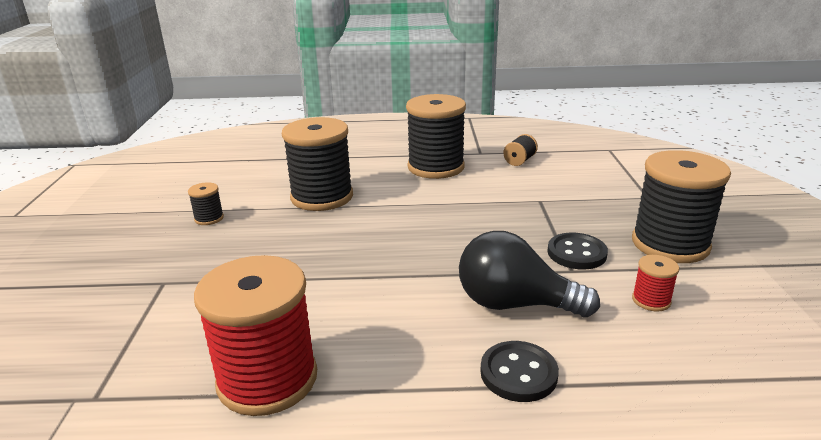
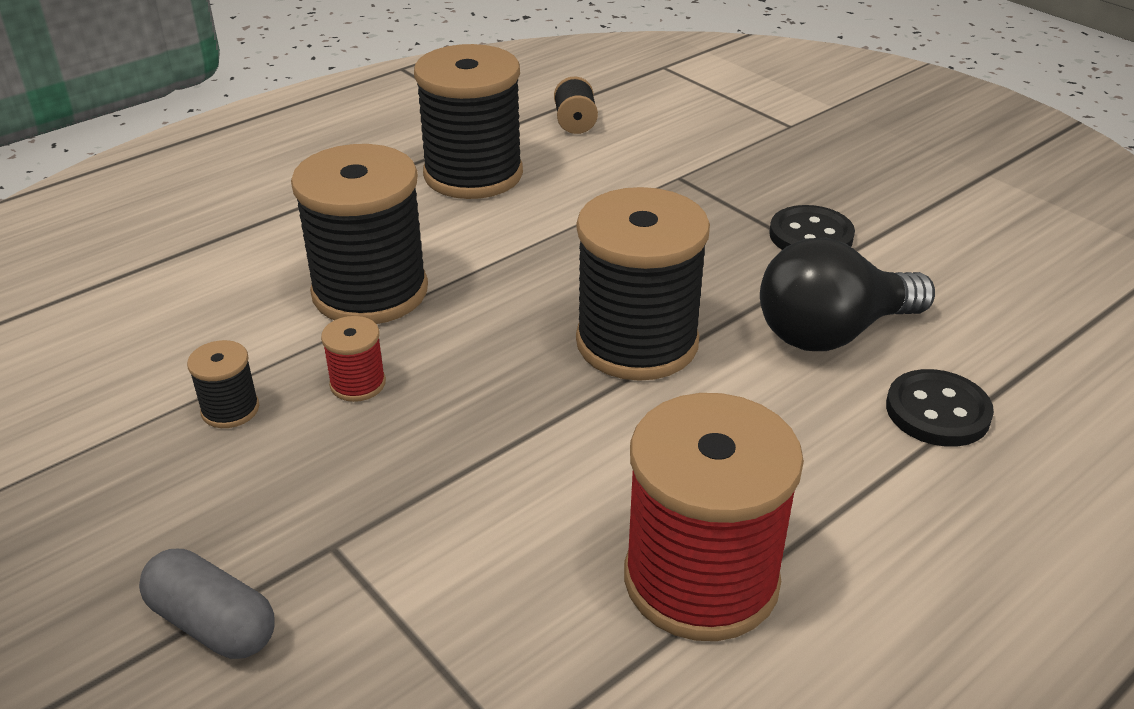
camera: 40 degrees left, 10 degrees up
(90, 288) = (213, 623): none -> grey capsule
(651, 300) = (947, 262): red spool -> red spool (358, 384)
(670, 244) = (884, 182): black spool -> black spool (637, 342)

